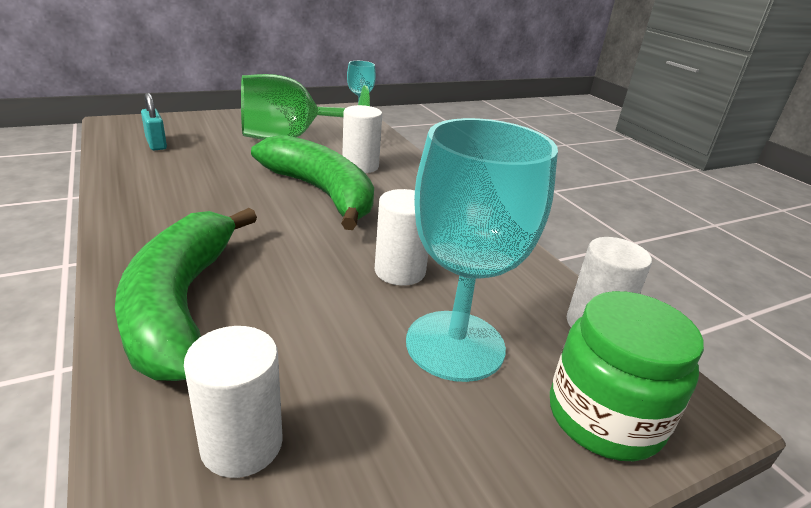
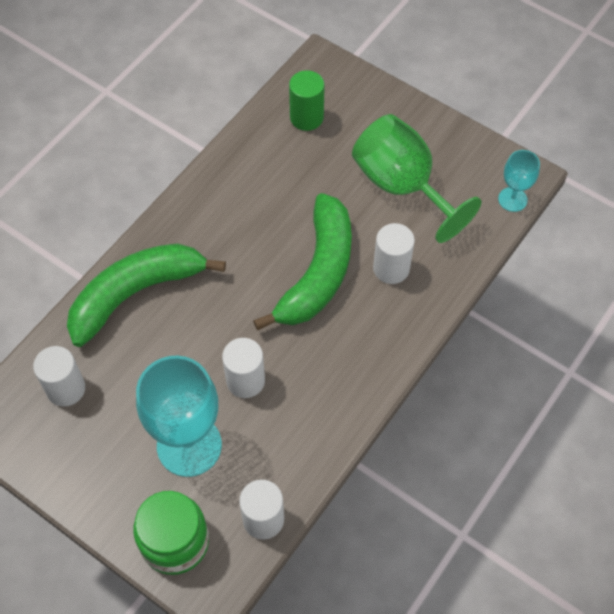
camera: 65 degrees right, 30 degrees up
(156, 144) = (306, 117): turquoise padlock -> green cylinder

